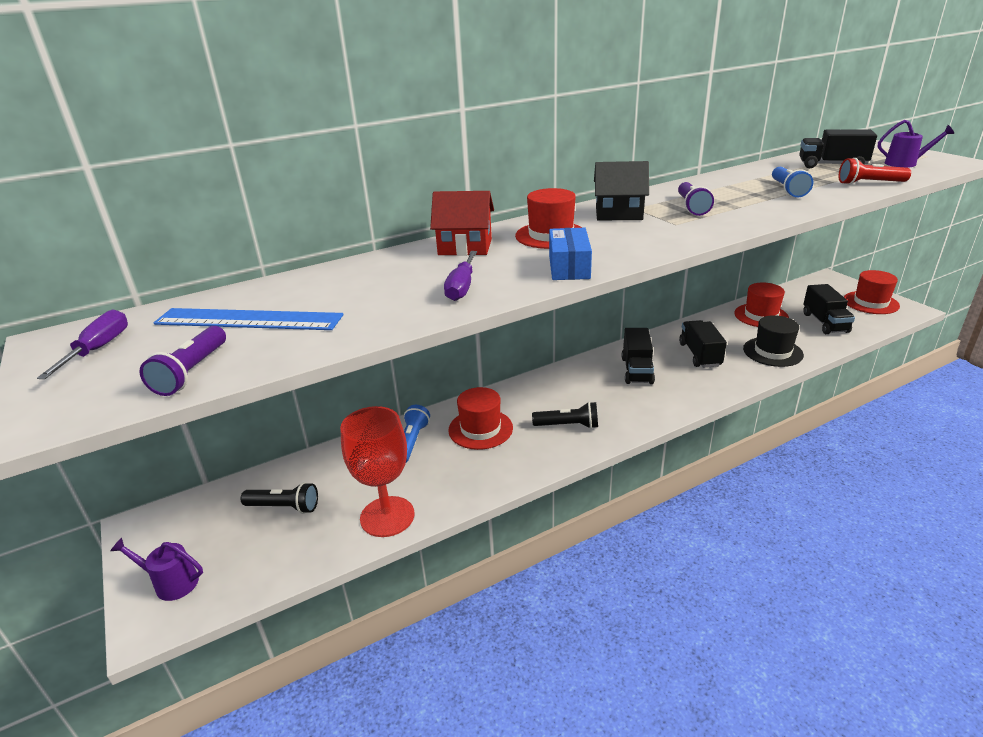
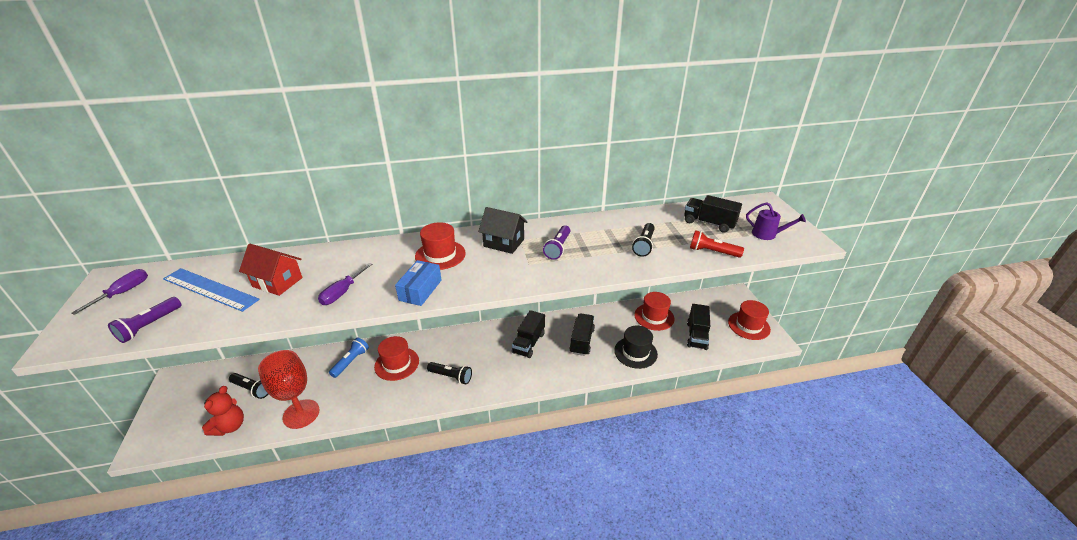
camera: 15 degrees right, 5 degrees up
(171, 583) = (167, 423): purple watering can -> none
(284, 559) = (230, 426): none -> red teddy bear
(465, 247) = (379, 253): red house -> red house (277, 282)
(787, 190) = (644, 245): blue flashlight -> black flashlight

